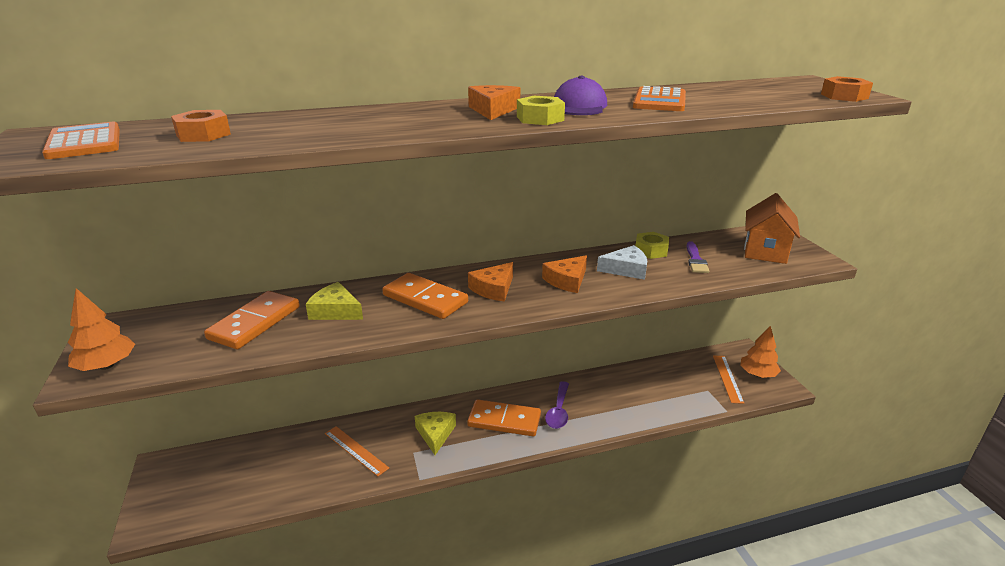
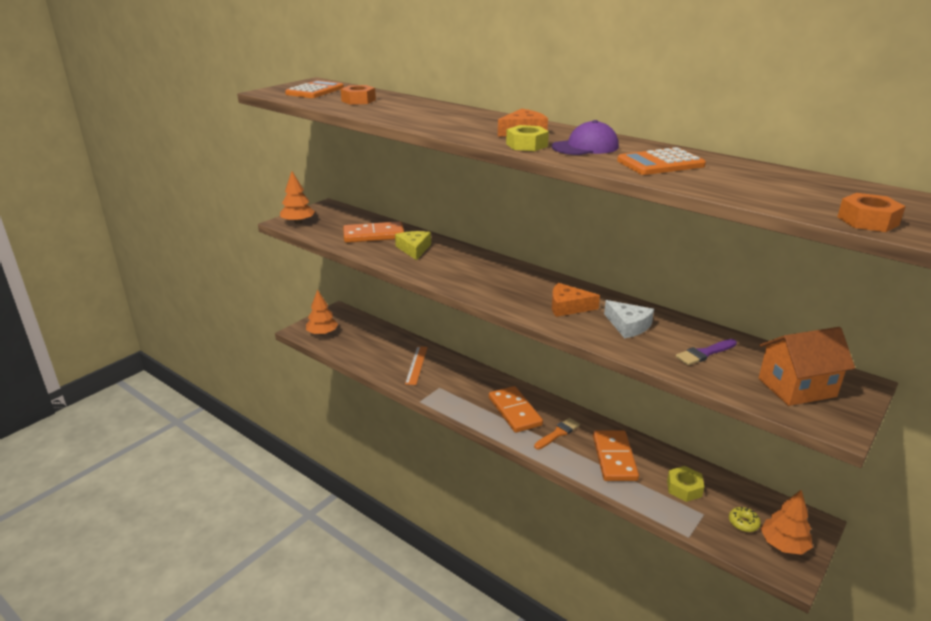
camera: 55 degrees right, 0 degrees up
(184, 503) = (322, 333): none -> orange tree
(425, 299) = (465, 268): orange domino -> orange domino (614, 458)
(435, 434) = (465, 388): yellow cheese -> none
(494, 289) = (512, 285): orange cheese -> none
(558, 411) = (558, 433): purple spoon -> orange brush
(651, 250) = (684, 327): yellow nut -> yellow nut (684, 488)
(727, 378) = (743, 523): orange ruler -> yellow donut

